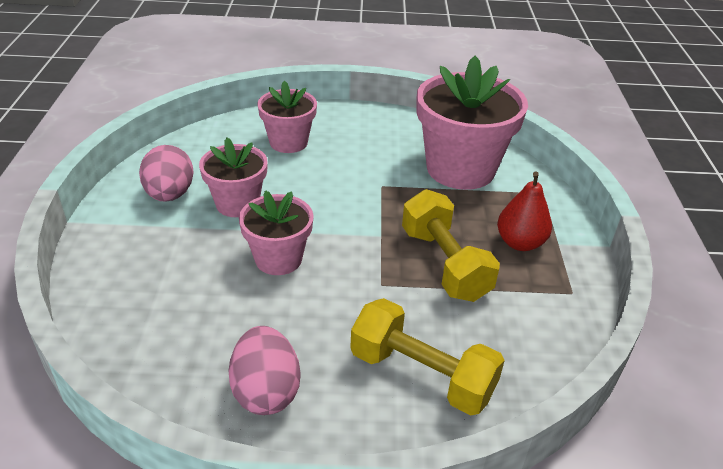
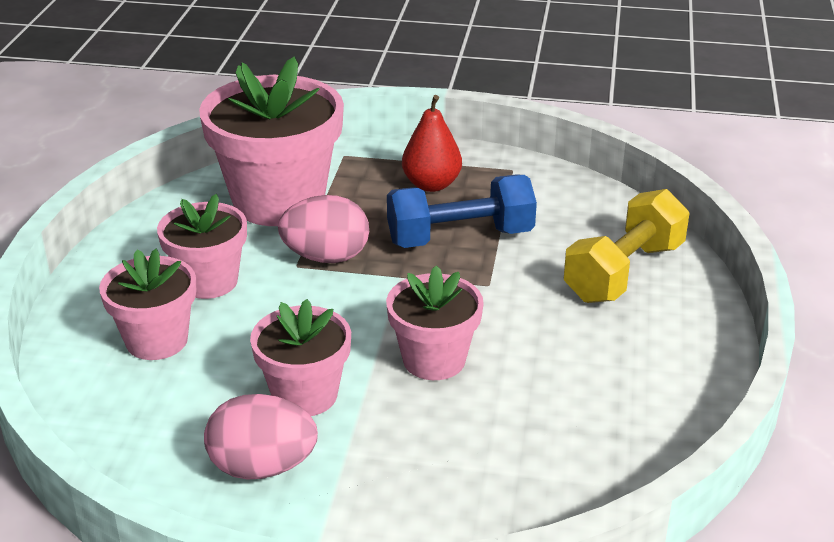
camera: 80 degrees left, 5 degrees down
(266, 391) = (651, 376): pink egg -> pink egg (326, 257)
(353, 152) = (208, 281): none -> pink flower pot
(444, 264) = (460, 237): yellow dumbbell -> blue dumbbell

